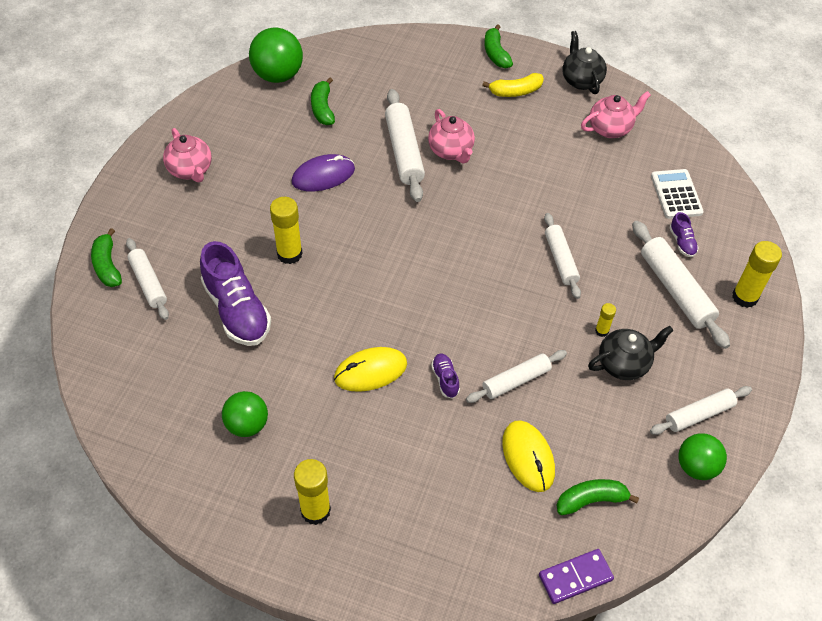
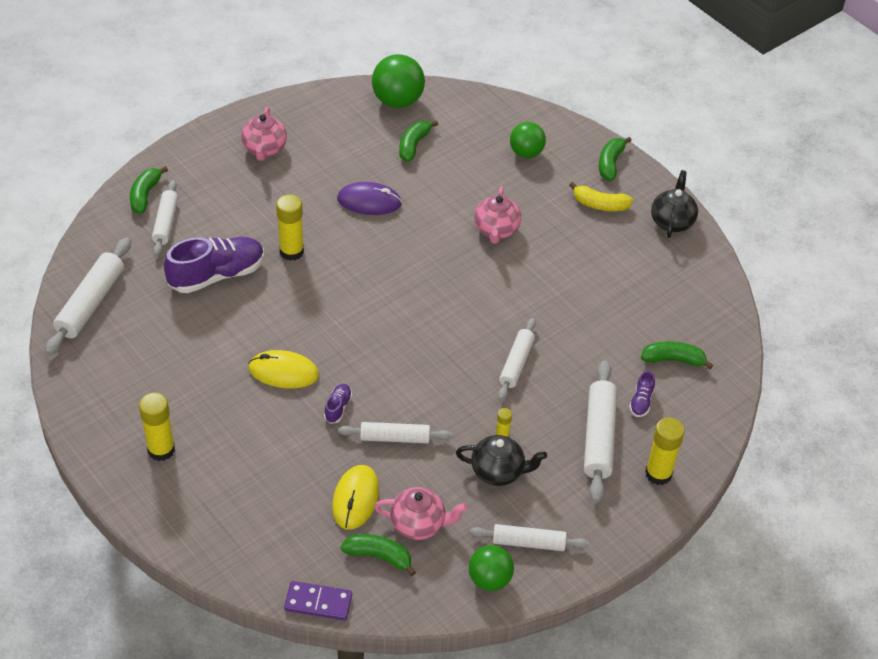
camera: 30 degrees right, 5 degrees down
(237, 310) = (217, 275): purple shoe -> purple shoe turned 120 degrees counterclockwise
(247, 425) = (159, 363): green ball -> green ball (526, 153)
(404, 151) = (454, 212): white rolling pin -> white rolling pin (91, 303)
(610, 128) = (662, 275): pink teapot -> pink teapot (419, 524)
(676, 194) = (673, 360): white calculator -> green banana

